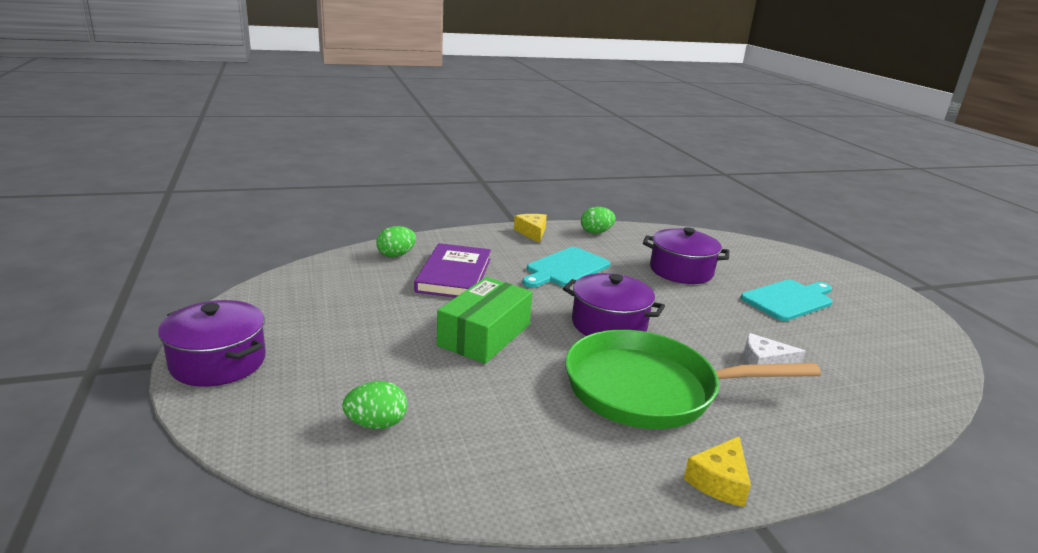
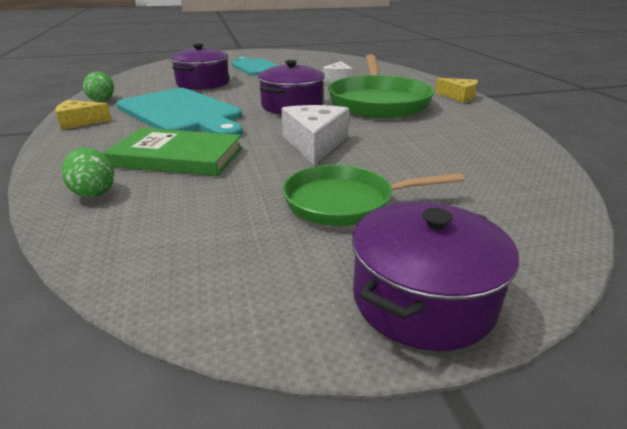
camera: 85 degrees left, 5 degrees up
(354, 344) = (345, 202): none -> green pan
(376, 424) = (479, 181): green egg -> none
(454, 275) = (177, 157): purple book -> green book
(484, 335) = (314, 143): green box -> white cheese
(566, 268) = (182, 113): turquoise cutting board -> turquoise cutting board, size x1.56

